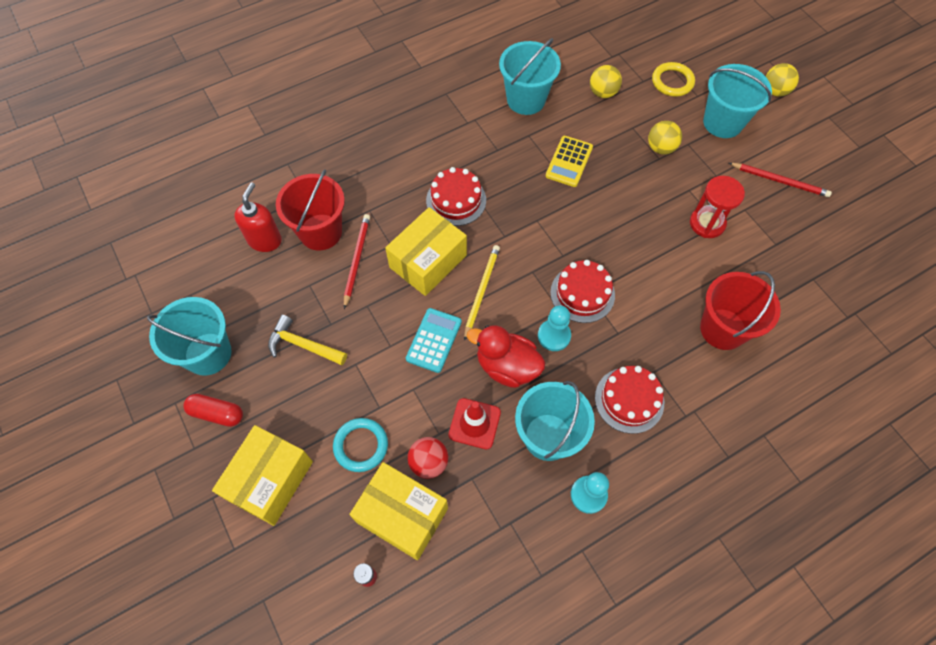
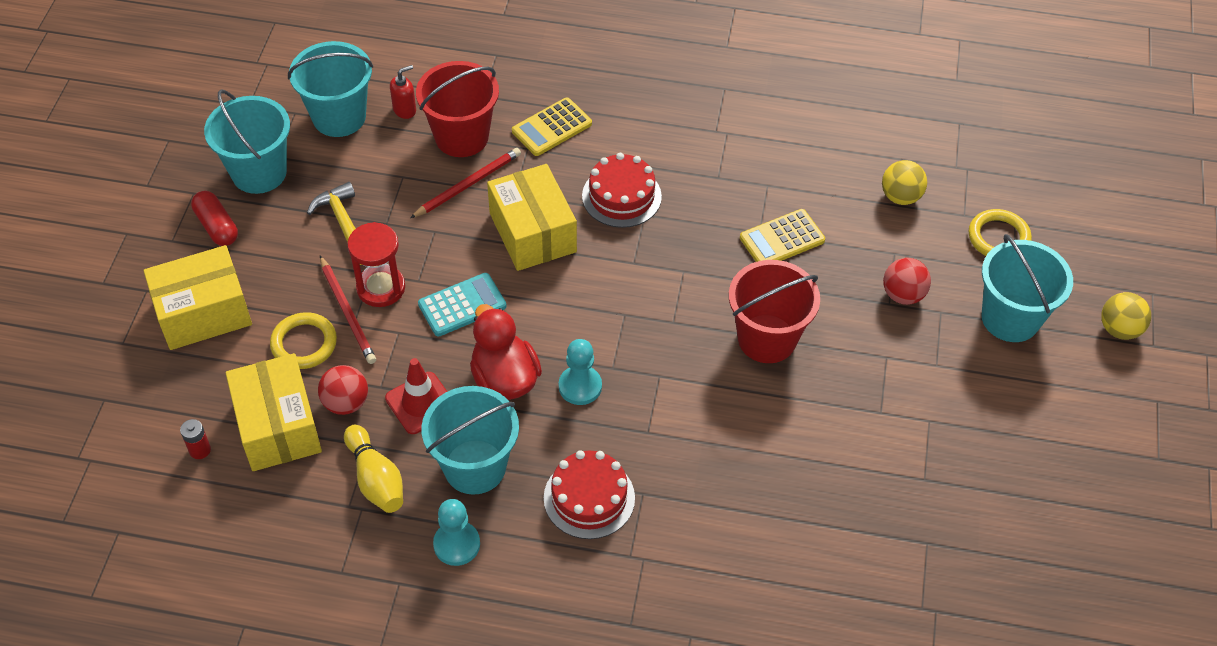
camera: 40 degrees right, 10 degrees down
(265, 240) = (405, 110): red soap dispenser -> red soap dispenser, size x0.62
(361, 446) = (304, 343): turquoise ring -> yellow ring
(370, 186) = (551, 127): none -> yellow calculator
(428, 261) = (533, 232): yellow box -> yellow box turned 75 degrees clockwise
(481, 291) = (554, 295): yellow pencil -> none
(499, 496) = (376, 479): none -> yellow bowling pin
(526, 100) = (804, 149): turquoise bucket -> turquoise bucket (339, 117)
(582, 293) = (652, 370): red cake -> none
(661, 148) = (903, 295): yellow ball -> red ball
(707, 223) = (867, 403): red hourglass -> red hourglass (381, 288)
(723, 329) = (763, 511): red bucket -> red bucket (767, 339)
(780, 181) = (1008, 422): red pencil -> red pencil (347, 312)

